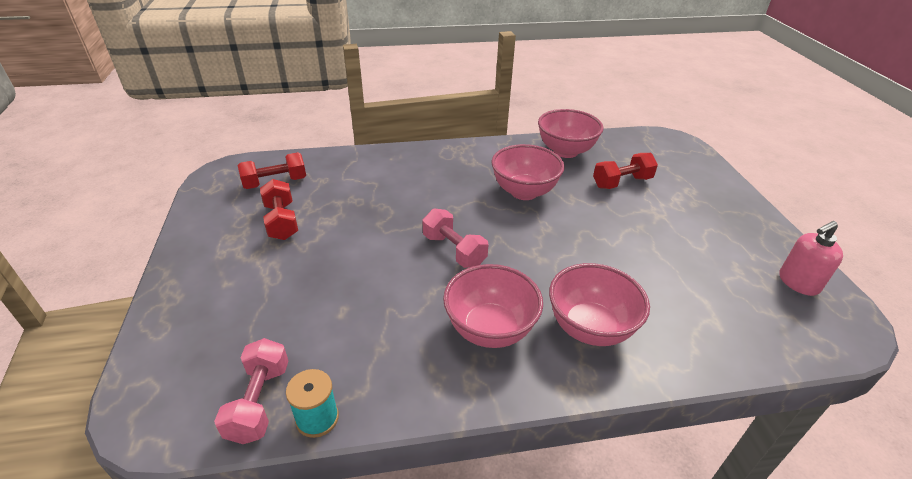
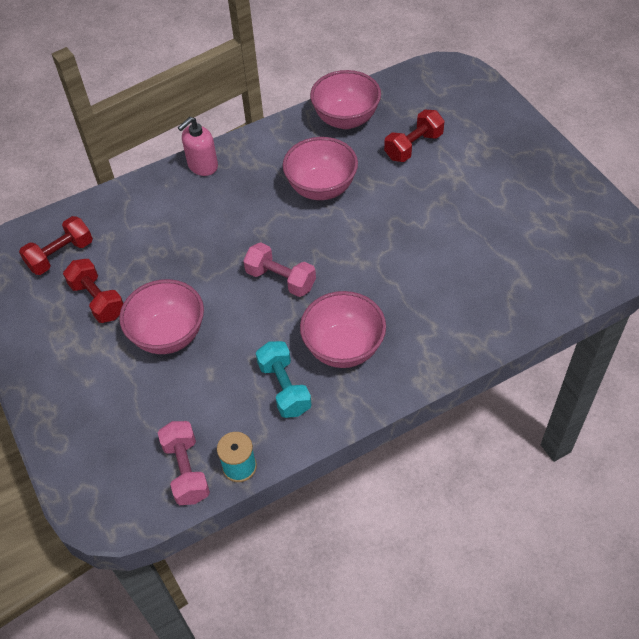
camera: 15 degrees left, 15 degrees up
(409, 349) = (284, 388): none -> turquoise dumbbell
(590, 328) = (424, 319): pink bowl -> pink bowl (168, 335)
(798, 283) = (586, 218): pink soap dispenser -> pink soap dispenser (202, 166)

